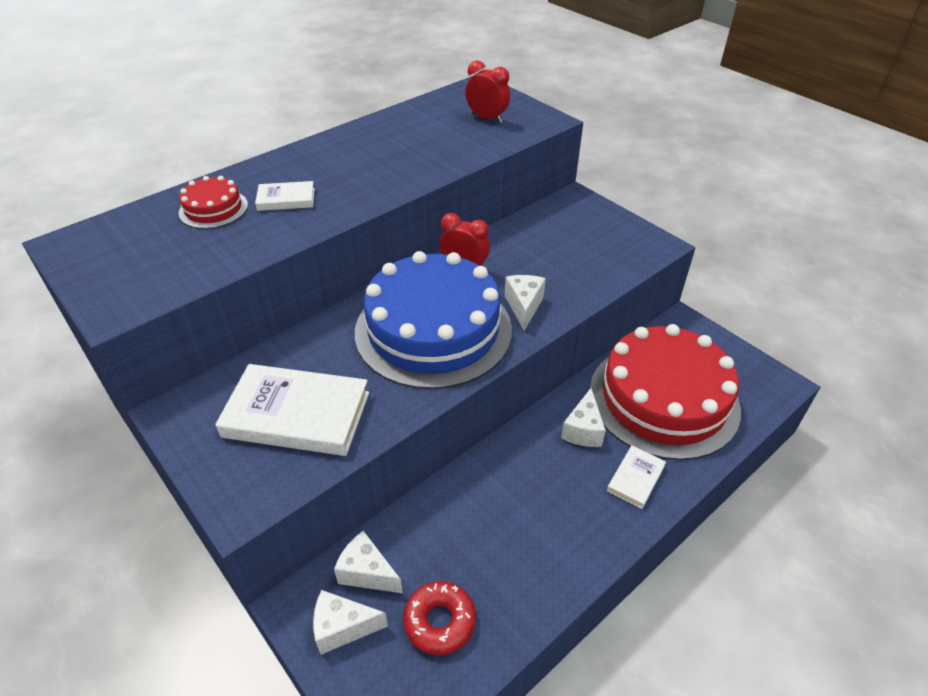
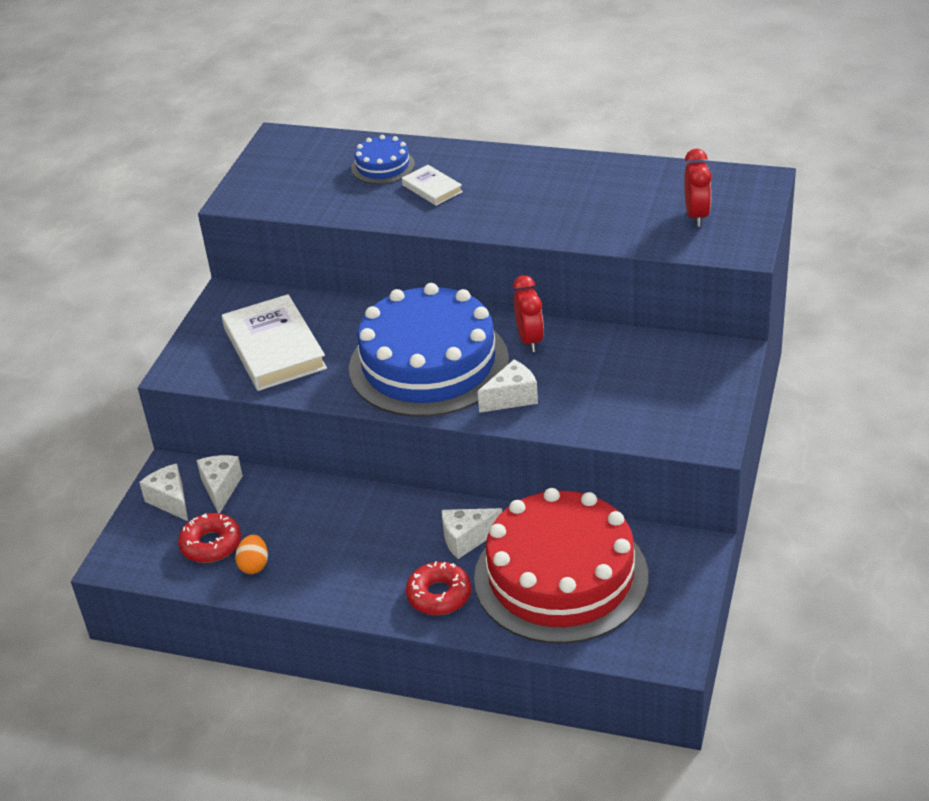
camera: 60 degrees right, 5 degrees down
(213, 209) = (383, 166): red cake -> blue cake
(499, 597) = (254, 565): none -> orange egg
(635, 478) = (439, 595): white book -> red donut

